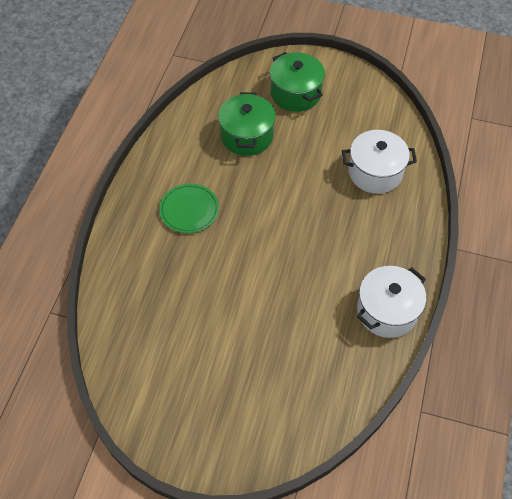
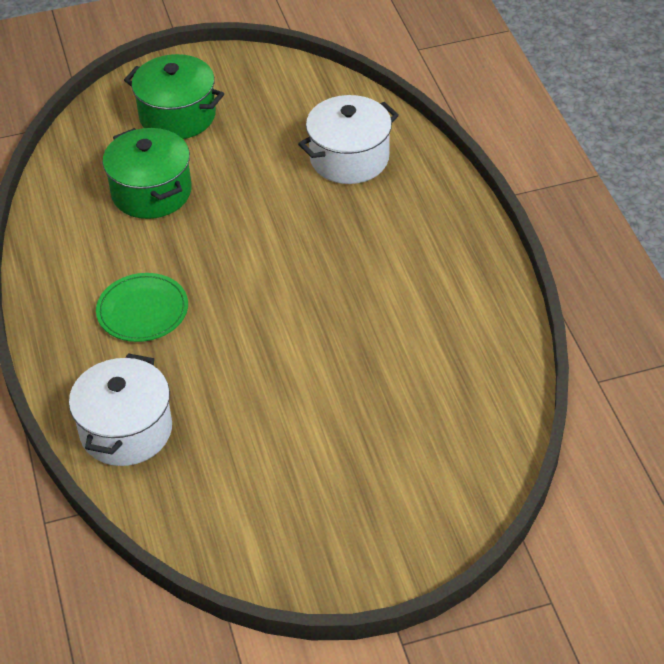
camera: 30 degrees left, 10 degrees down
(387, 311) = (480, 298): white pot -> white pot (126, 430)

